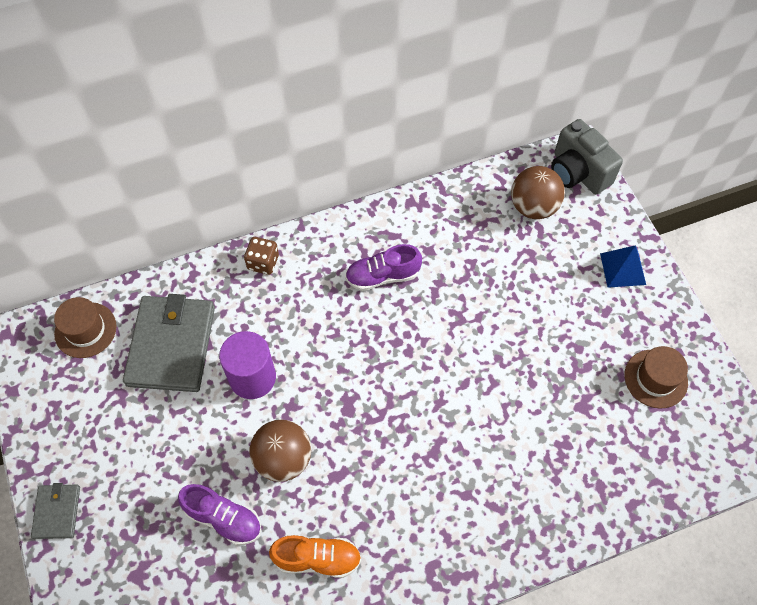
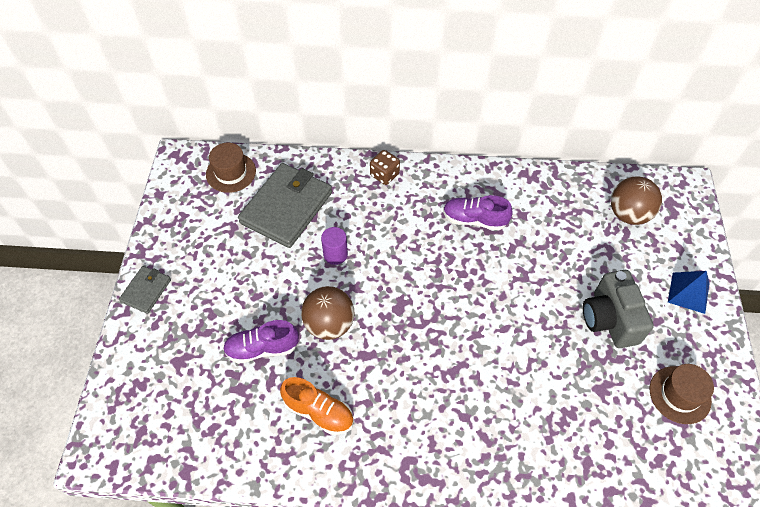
camera: 25 degrees right, 5 degrees down
(223, 518) = (262, 348): purple shoe -> purple shoe turned 120 degrees clockwise
(252, 377) = (335, 254): purple cylinder -> purple cylinder, size x0.61
(578, 172) = (681, 201): grey camera -> grey camera (609, 319)

